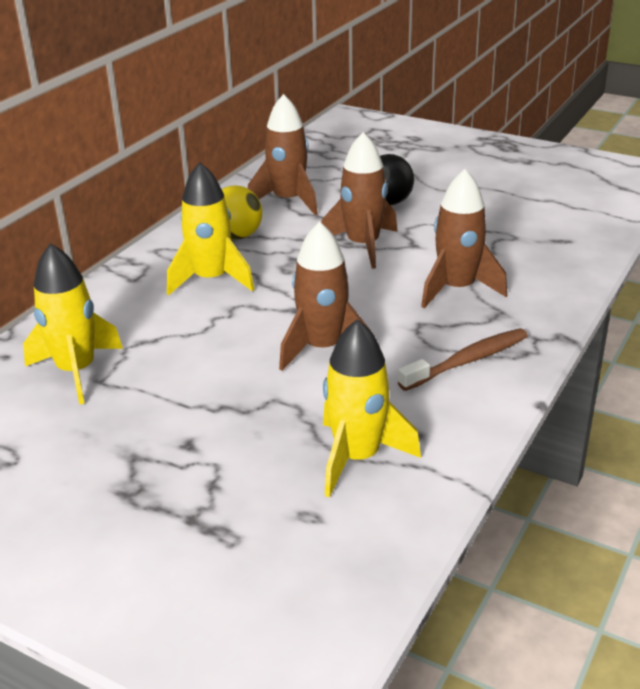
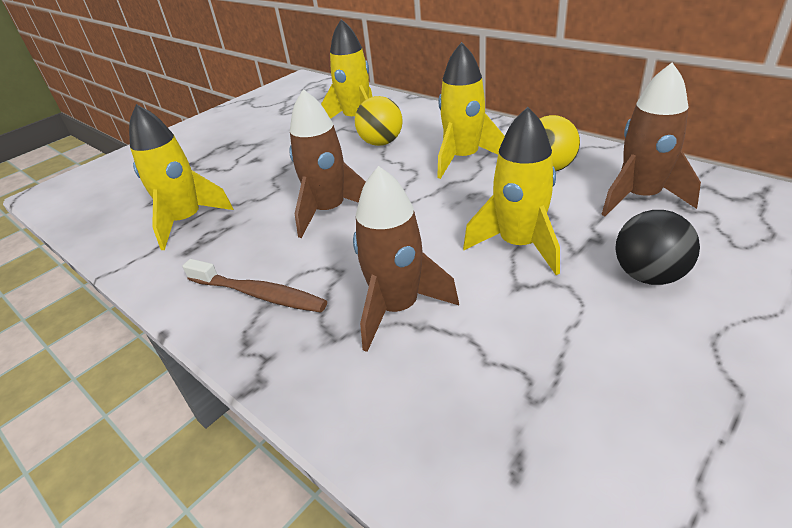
camera: 105 degrees right, 5 degrees up
(159, 338) = (381, 143): none -> yellow ball
(363, 246) = (518, 245): brown rocket -> yellow rocket
(468, 361) = (259, 294): brown toothbrush -> brown toothbrush turned 45 degrees counterclockwise

